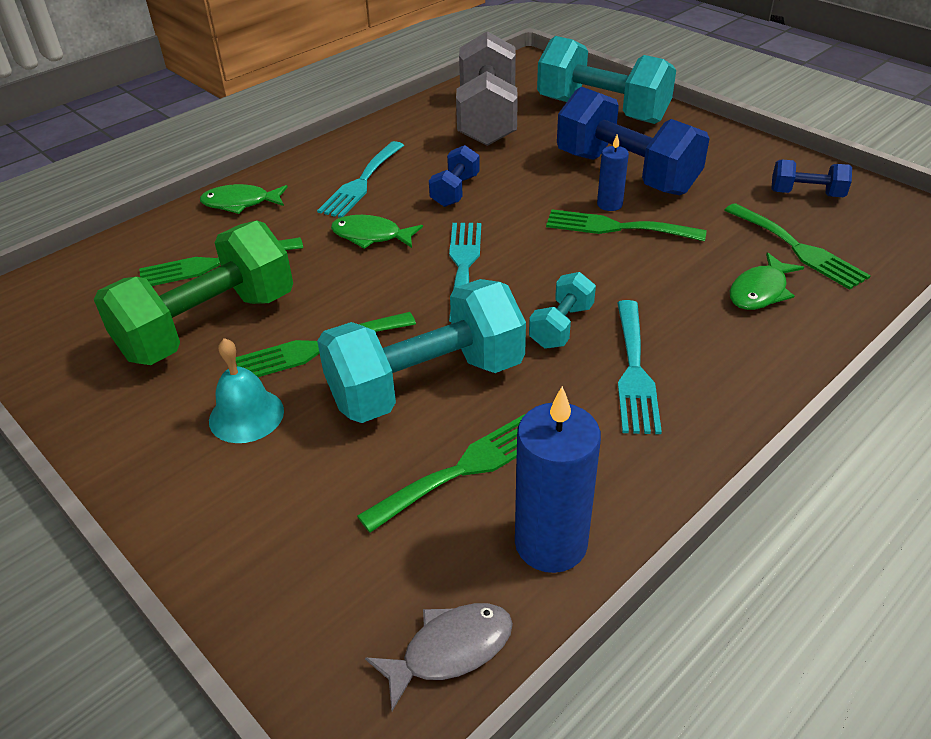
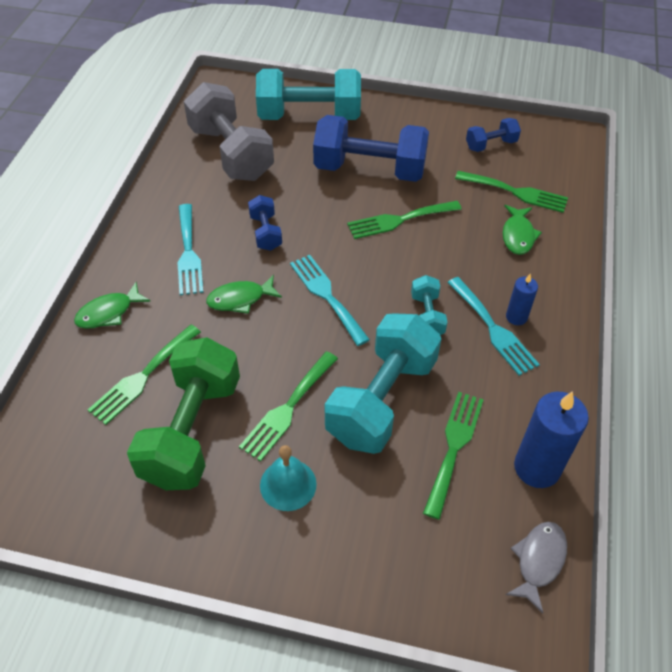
camera: 35 degrees left, 10 degrees up
(609, 204) = (380, 202): blue candle -> blue candle (516, 317)

